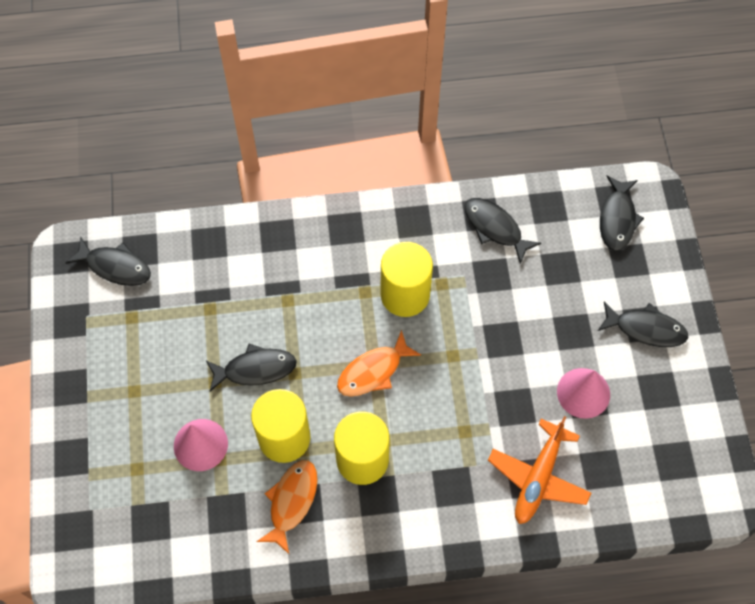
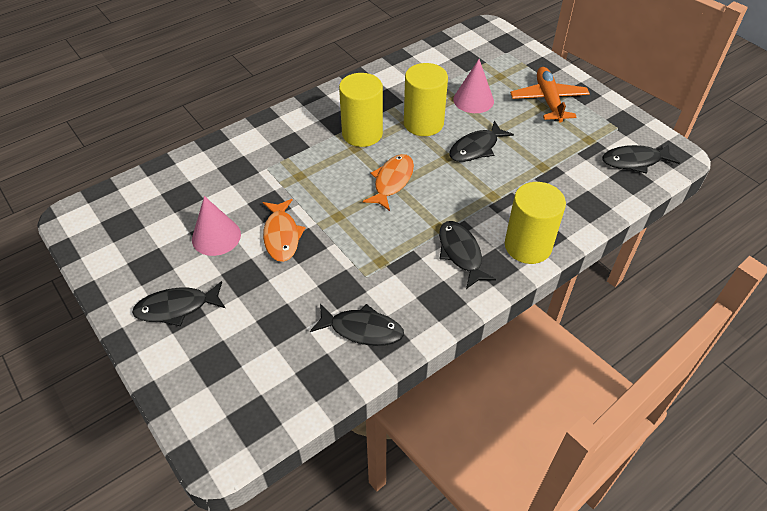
camera: 150 degrees right, 15 degrees down
(291, 502) = (391, 98): orange fish -> orange fish (281, 235)
(405, 295) = (405, 239): yellow cylinder -> yellow cylinder (528, 246)
(538, 478) = (229, 172): orange plane -> orange plane (548, 100)
(617, 219) = (242, 399): black fish -> black fish (461, 253)

